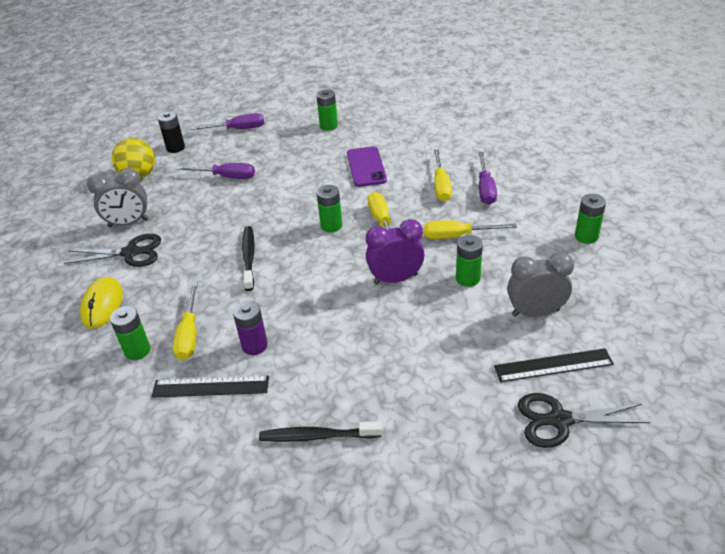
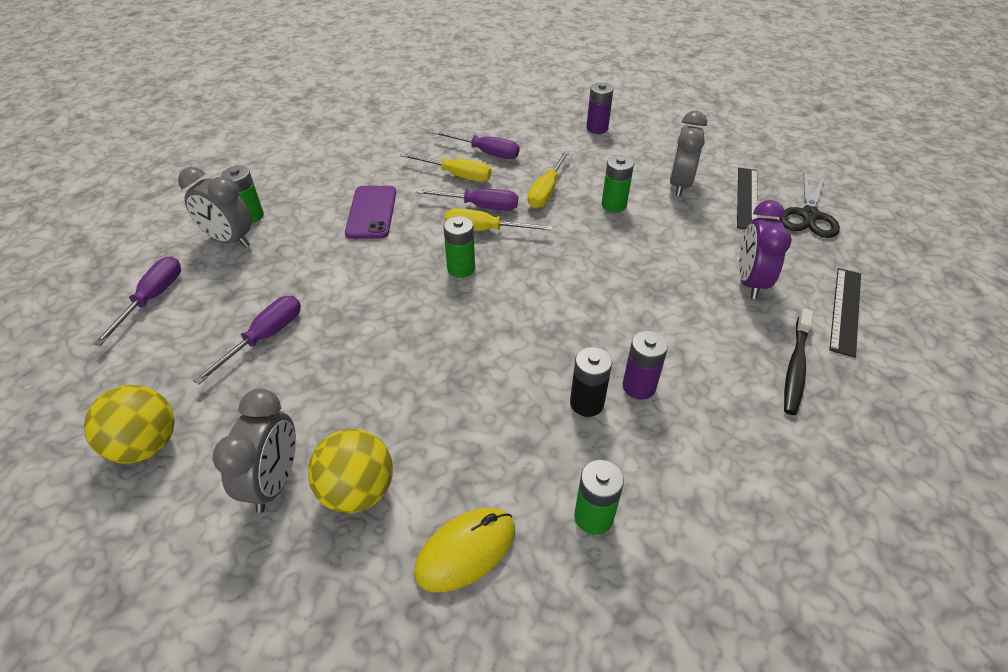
camera: 70 degrees left, 5 degrees up
(102, 305) = (466, 551): yellow mouse -> yellow mouse turned 60 degrees counterclockwise
(130, 252) = (358, 491): black scissors -> yellow ball
(175, 148) = (117, 381): black battery -> black battery (586, 403)
(189, 334) = (588, 448): yellow screwdriver -> none
(211, 386) = (694, 444): black ruler -> black ruler (845, 310)
(249, 257) = (469, 355): black toothbrush -> none
(301, 129) = (229, 240): none -> grey clock
(366, 167) = (371, 212): purple phone -> purple phone turned 75 degrees clockwise
(395, 279) = (586, 248): purple clock -> purple clock (750, 282)
(410, 210) = (480, 206): none -> purple screwdriver
(586, 236) = (597, 128): green battery -> purple battery

